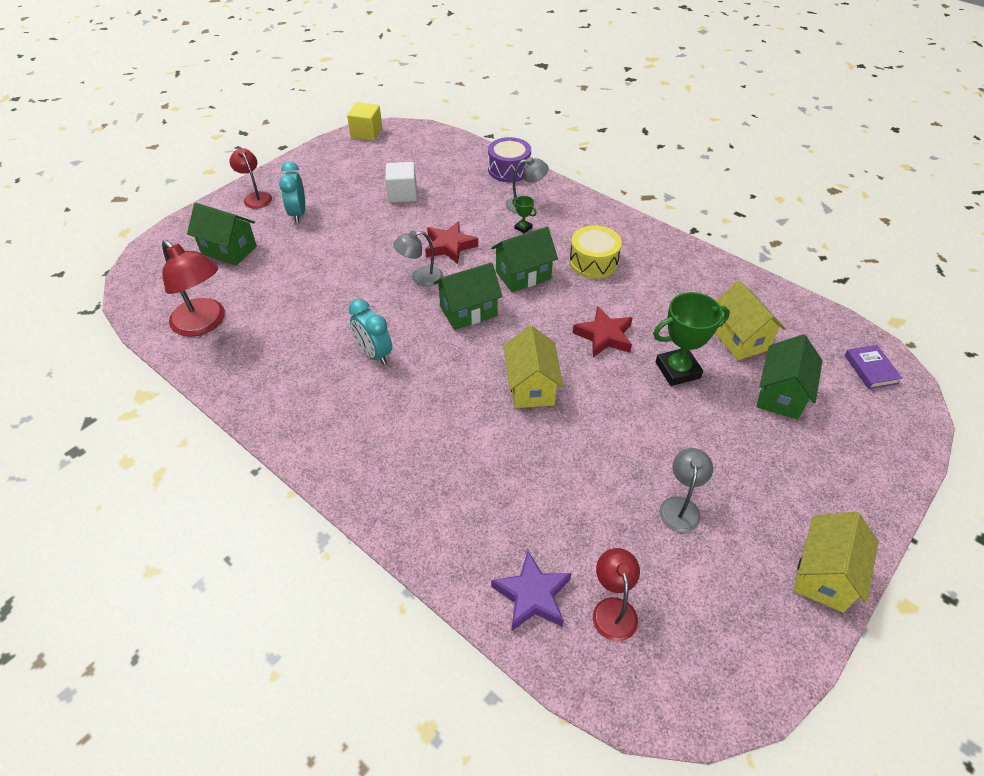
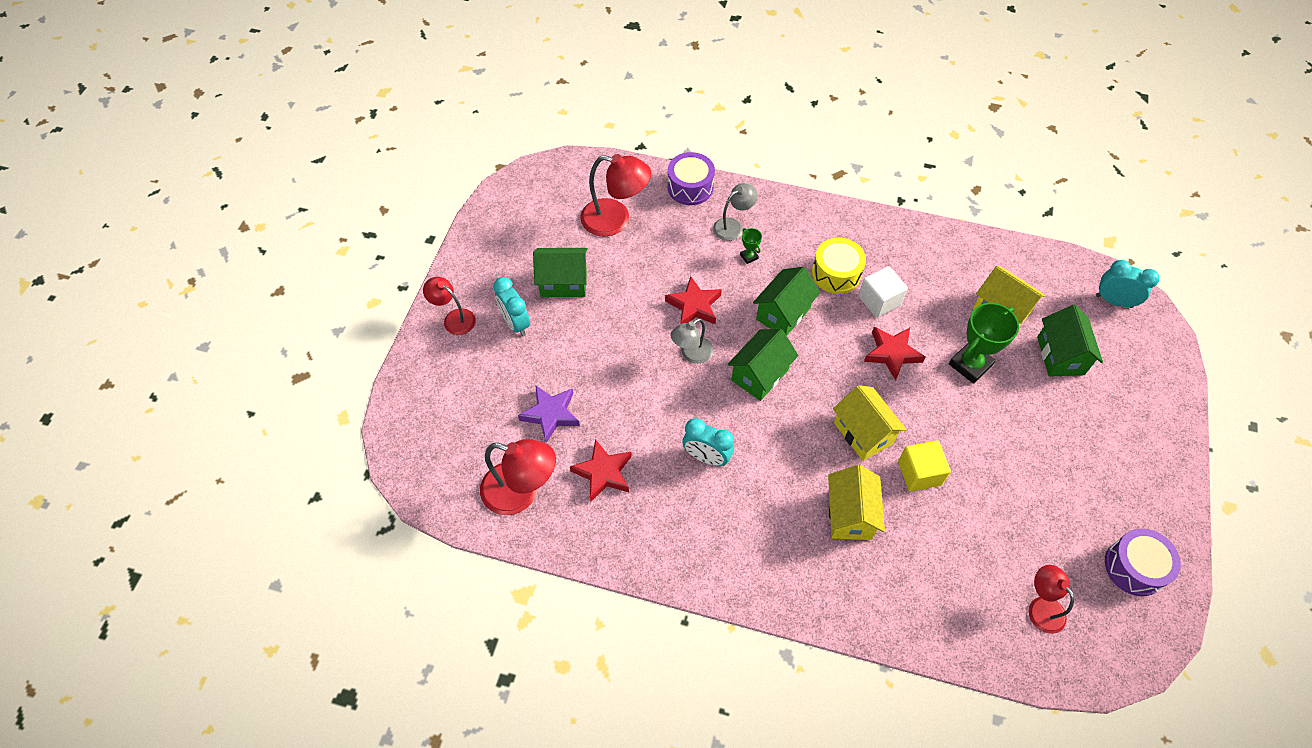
camera: 25 degrees left, 10 degrees up
(229, 250) = (478, 396): green house -> green house (563, 283)
(279, 334) = (603, 473): none -> red star
(366, 133) = (510, 188): yellow cube -> yellow cube (919, 473)
(402, 194) = (605, 258): white cube -> white cube (879, 301)
(431, 173) = (615, 220): none -> red lamp
(523, 228) = (749, 256): green trophy -> green trophy turned 45 degrees clockwise
(532, 595) = (978, 625): purple star -> purple star (551, 414)
(680, 506) = (1041, 496): grey lamp -> none
(749, 616) = (1134, 567): none -> purple drum
(824, 575) = (1166, 508): yellow house -> yellow house (849, 515)
(870, 369) = (1114, 301): purple book -> turquoise clock

